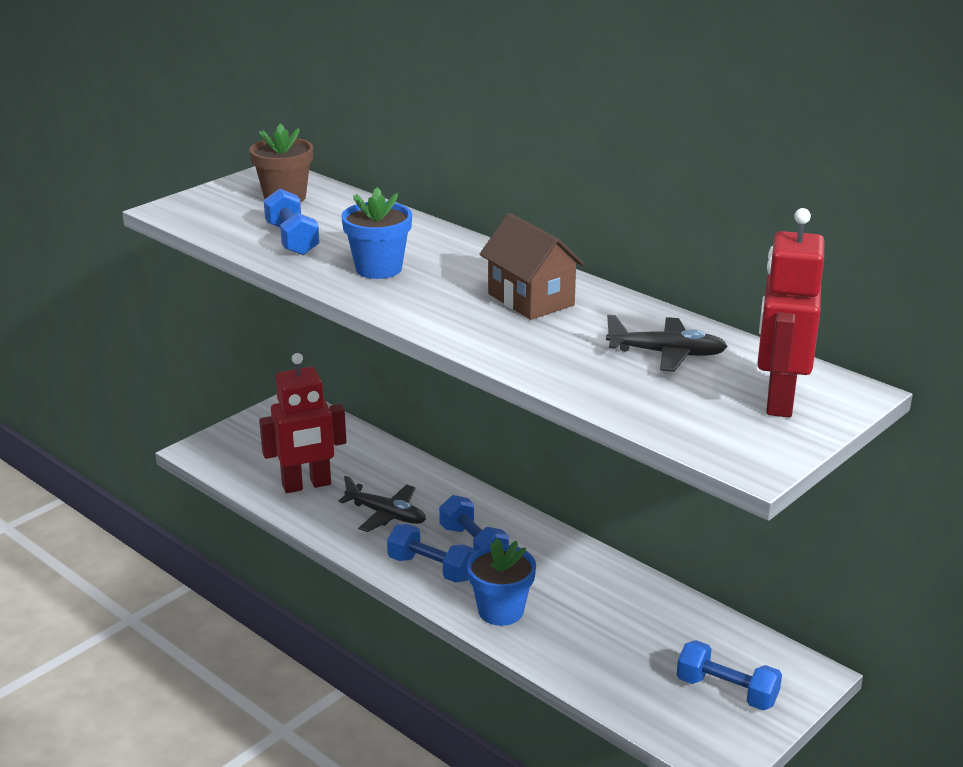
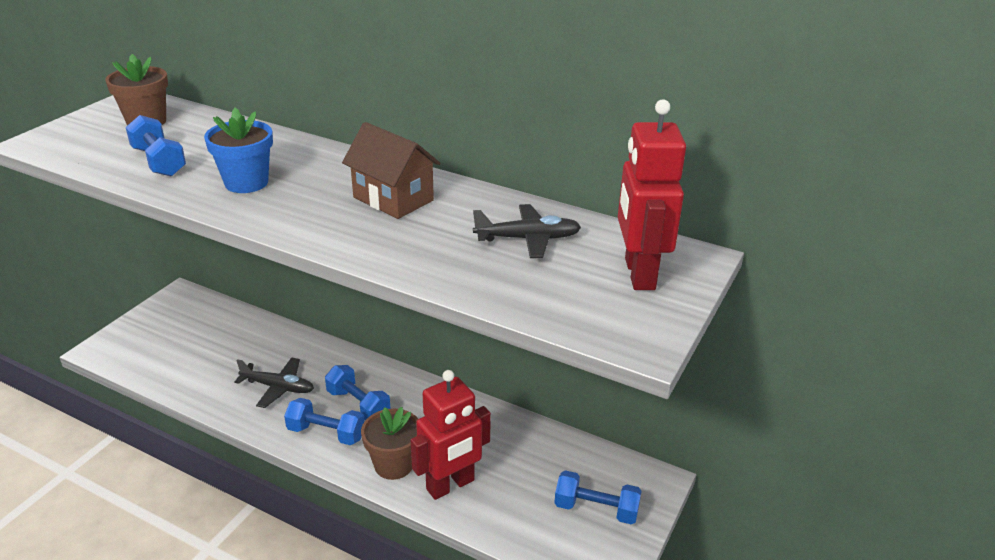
camera: 15 degrees left, 5 degrees up
(306, 485) = (203, 369): red robot -> red robot (450, 485)
(501, 611) = (393, 465): blue flower pot -> brown flower pot

